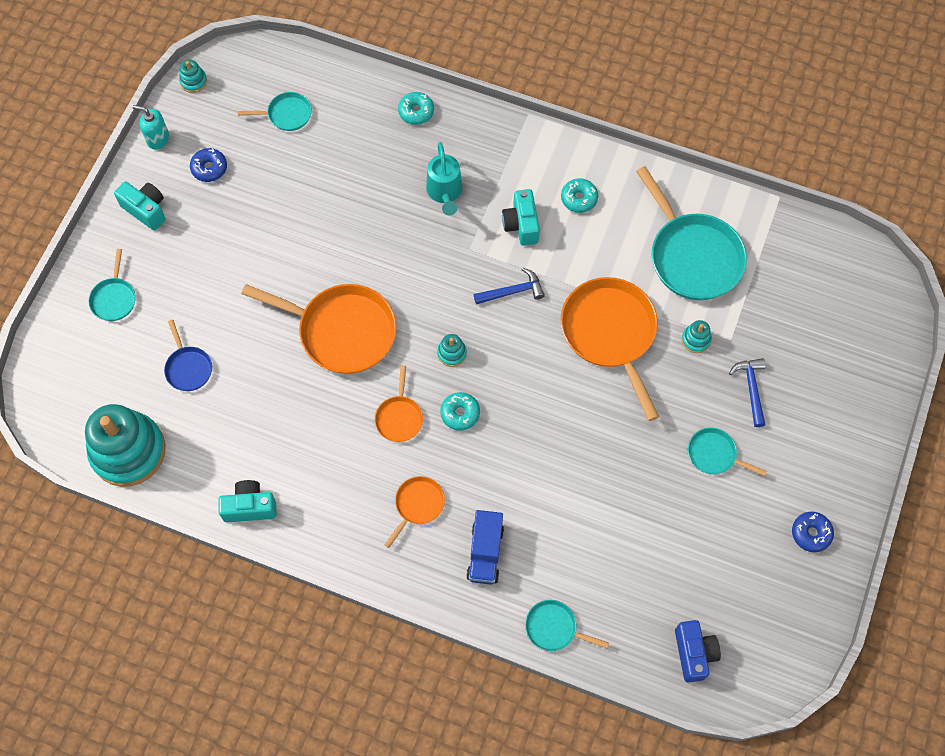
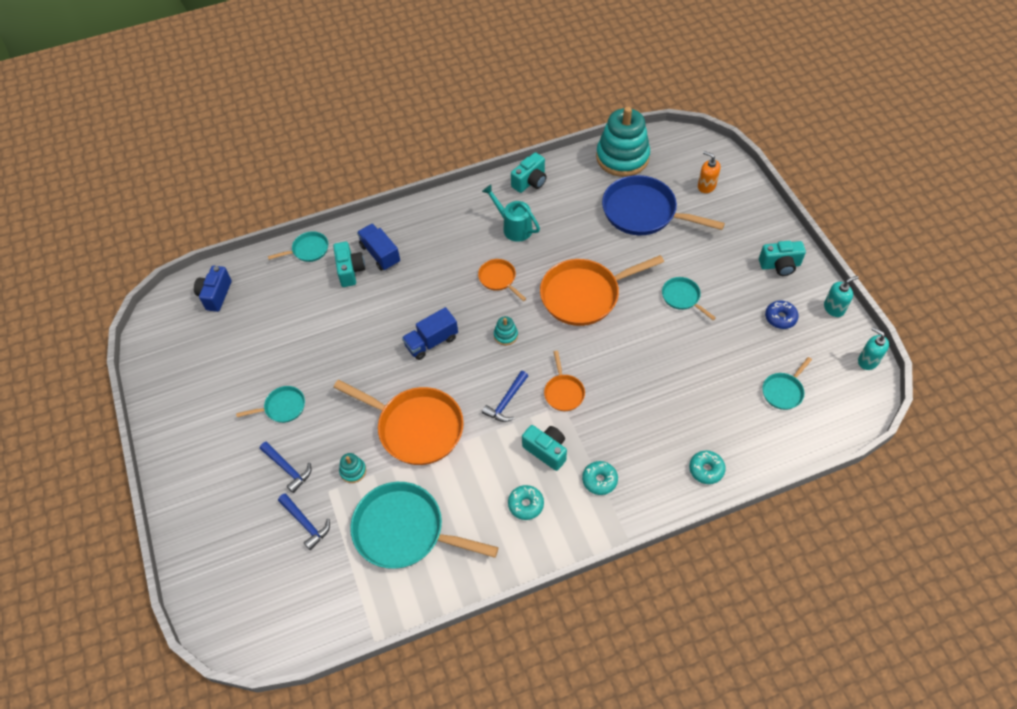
camera: 140 degrees right, 10 degrees down
(97, 343) = (706, 186): none -> orange soap dispenser
(114, 298) = (729, 211): turquoise pan -> turquoise pan (682, 297)
(188, 368) = (644, 212): blue pan -> blue pan, size x2.05
(193, 81) = (867, 361): turquoise stacking toy -> turquoise soap dispenser
(417, 505) = (441, 247): orange pan -> orange pan (563, 392)
(445, 192) = (620, 429): turquoise watering can -> turquoise watering can (514, 227)
(460, 413) = (465, 308): turquoise donut -> turquoise donut (599, 480)
(524, 405) = (431, 342): none -> blue truck
(532, 559) = (350, 270): none -> turquoise camera
(694, 653) = (215, 295): blue camera -> blue camera turned 60 degrees clockwise
(769, 327) = (305, 523): none -> blue hammer
(811, 533) = (183, 409): blue donut -> none

